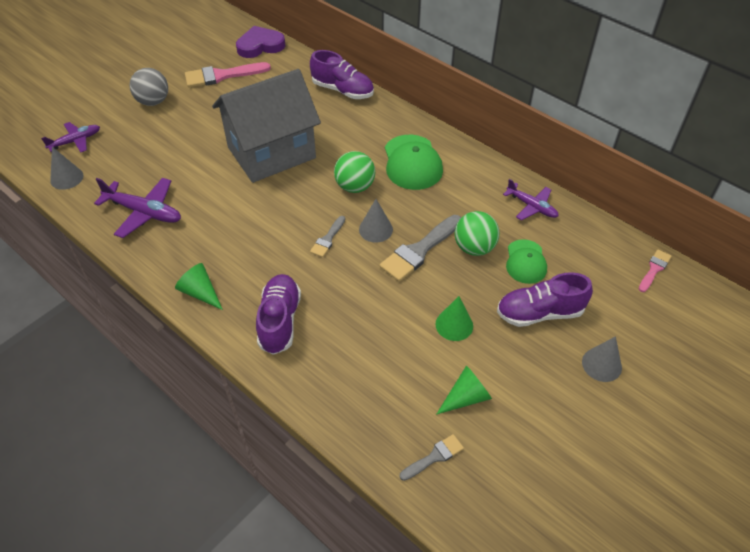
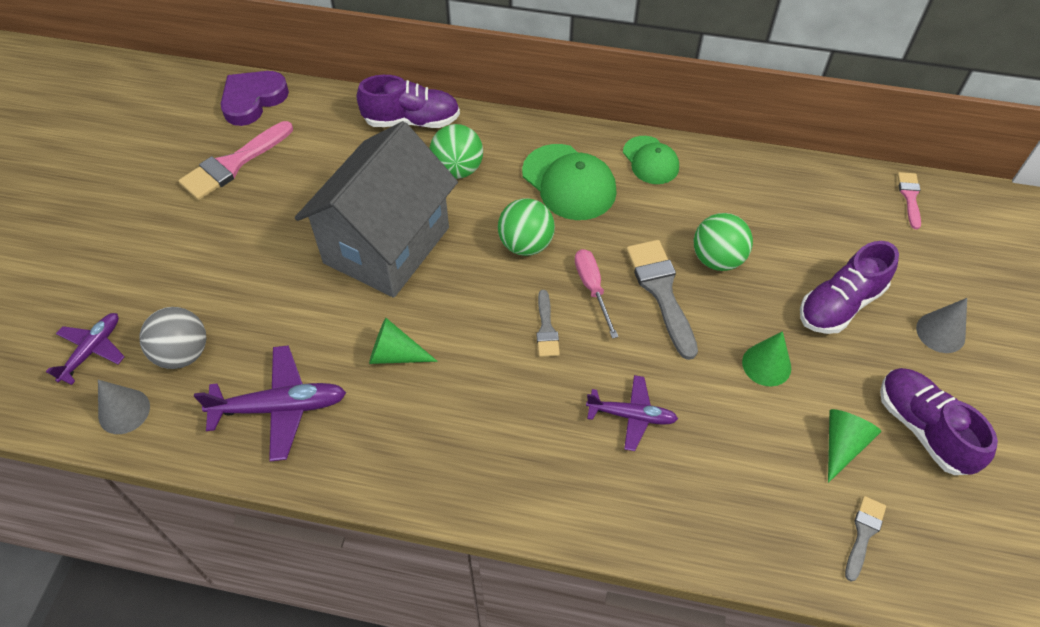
camera: 30 degrees left, 5 degrees up
(153, 101) = (163, 242): grey ball -> grey ball (183, 353)
(200, 292) = (445, 480): green cone -> green cone (395, 354)
(279, 321) = (572, 464): purple shoe -> purple shoe (923, 428)
(348, 128) = (457, 169): none -> green ball
(375, 229) = (592, 289): grey cone -> pink screwdriver
(419, 250) = (661, 291): grey brush -> grey brush turned 150 degrees clockwise
(525, 262) = (782, 250): green cap -> green cap (650, 160)
(531, 206) = (739, 179): purple plane -> purple plane (631, 416)

